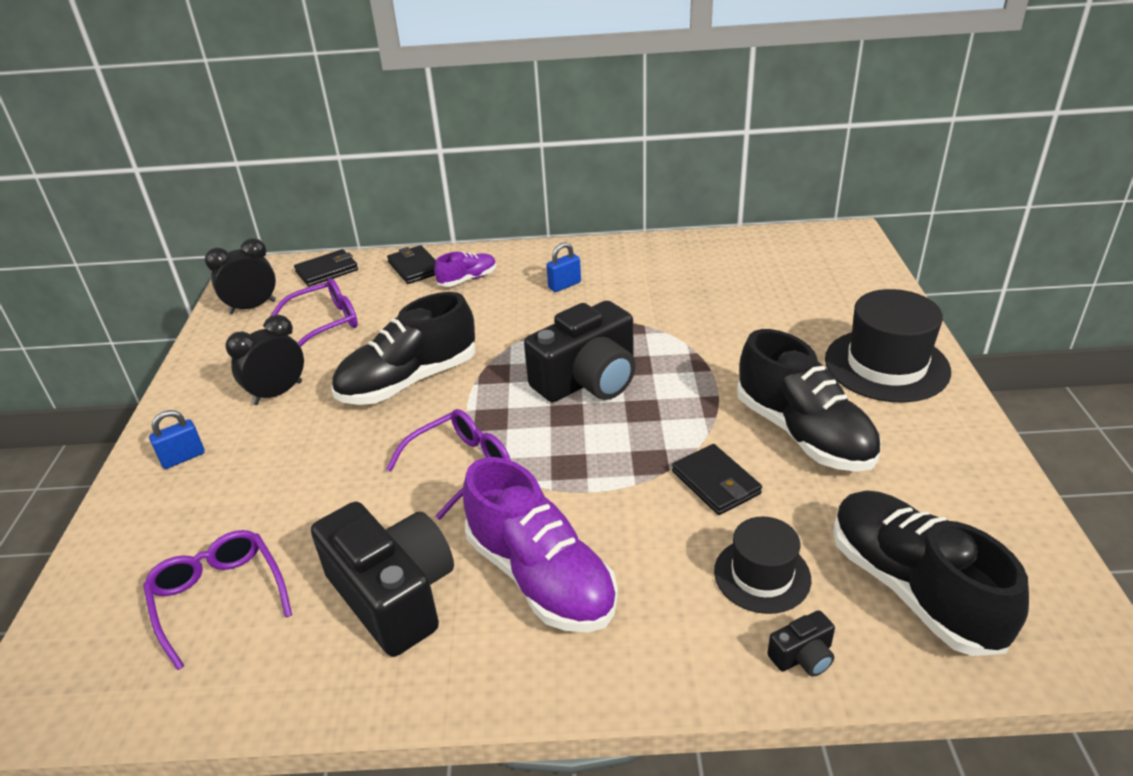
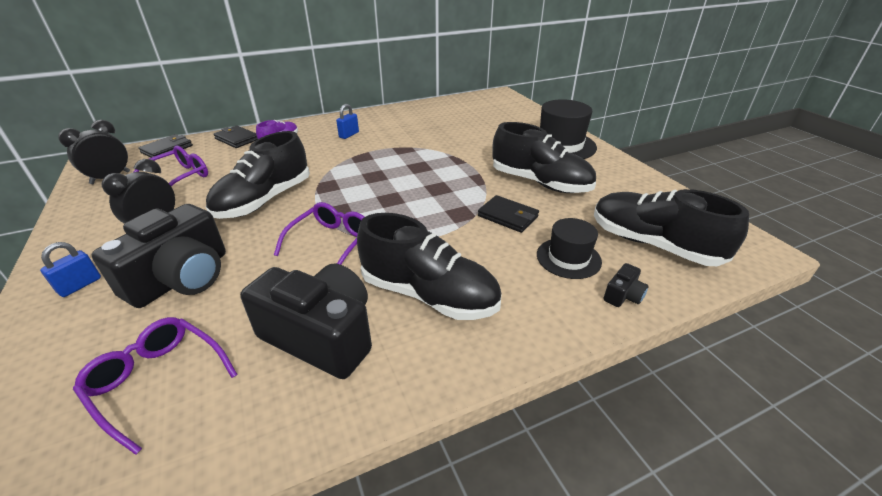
camera: 25 degrees left, 0 degrees up
(541, 577) = (429, 295): purple shoe -> black shoe
(588, 380) = (393, 179): black camera -> black camera (182, 278)

